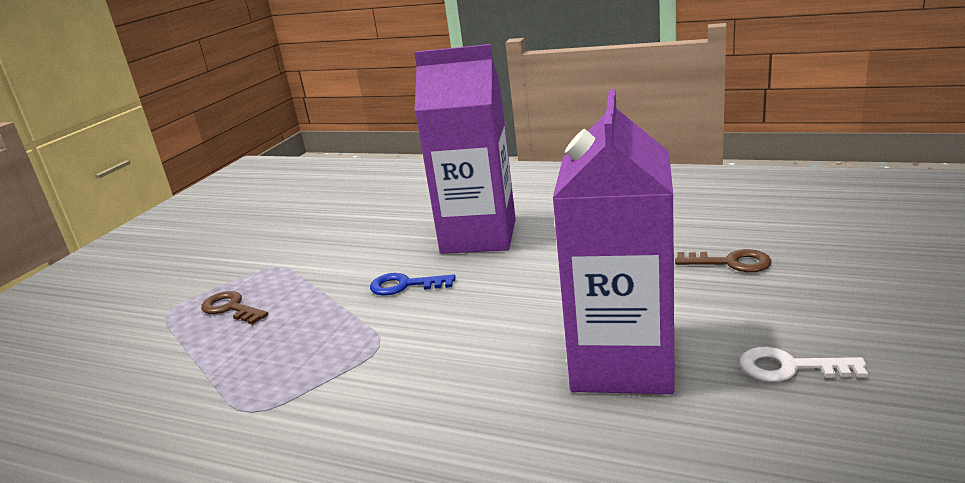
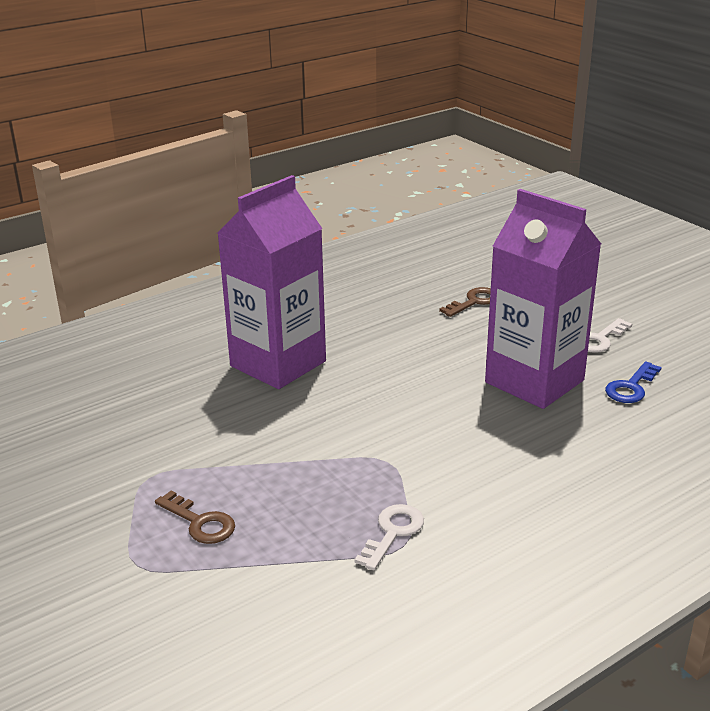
camera: 60 degrees left, 5 degrees up
(231, 308) = (200, 522): brown key -> brown key turned 120 degrees counterclockwise
(266, 397) = (392, 533): none -> white key
(405, 285) = (308, 422): blue key -> blue key (631, 387)

